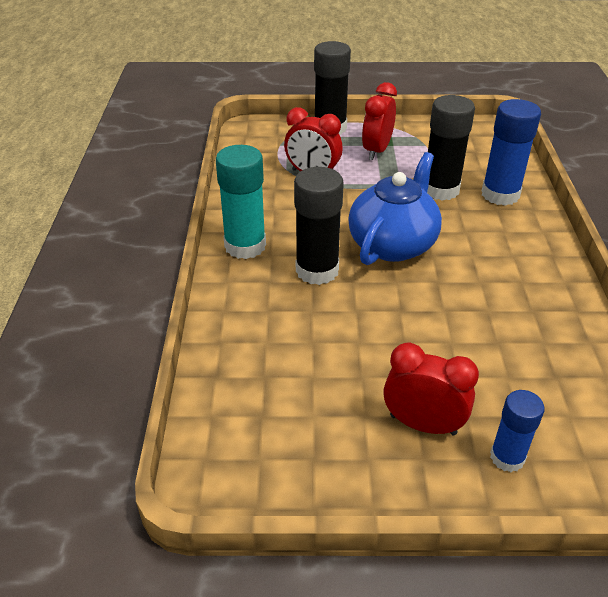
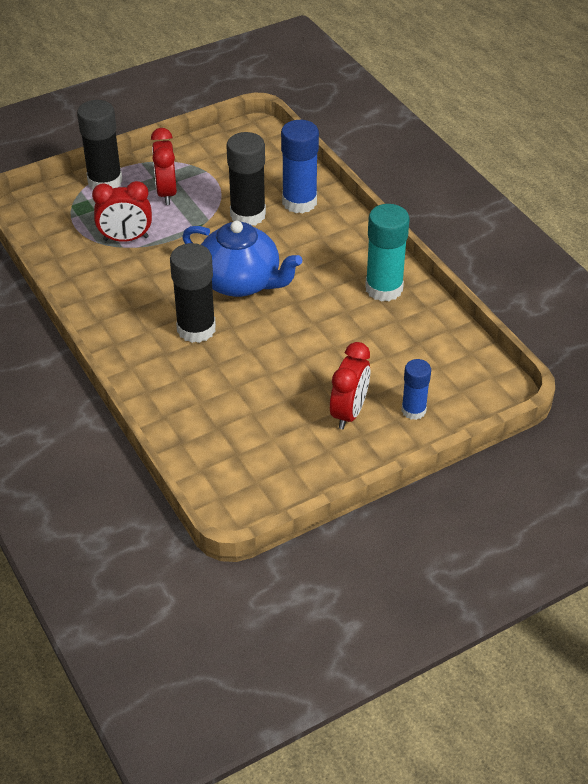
camera: 30 degrees left, 5 degrees up
(245, 246) = (120, 330): turquoise glue stick -> turquoise glue stick (384, 288)
(393, 244) = (241, 282): blue teapot -> blue teapot turned 120 degrees clockwise
(423, 424) = (349, 412): red clock -> red clock turned 120 degrees clockwise

